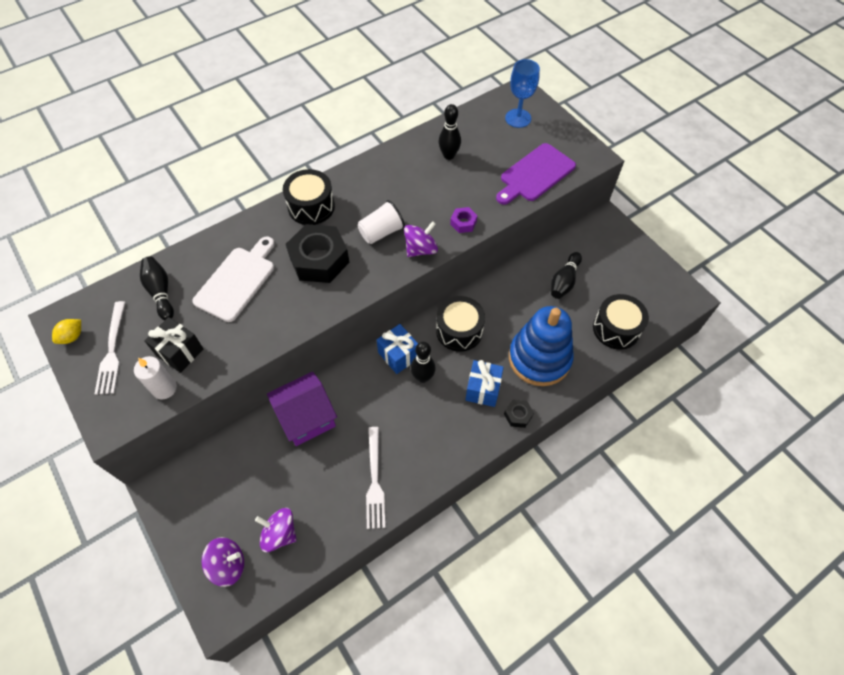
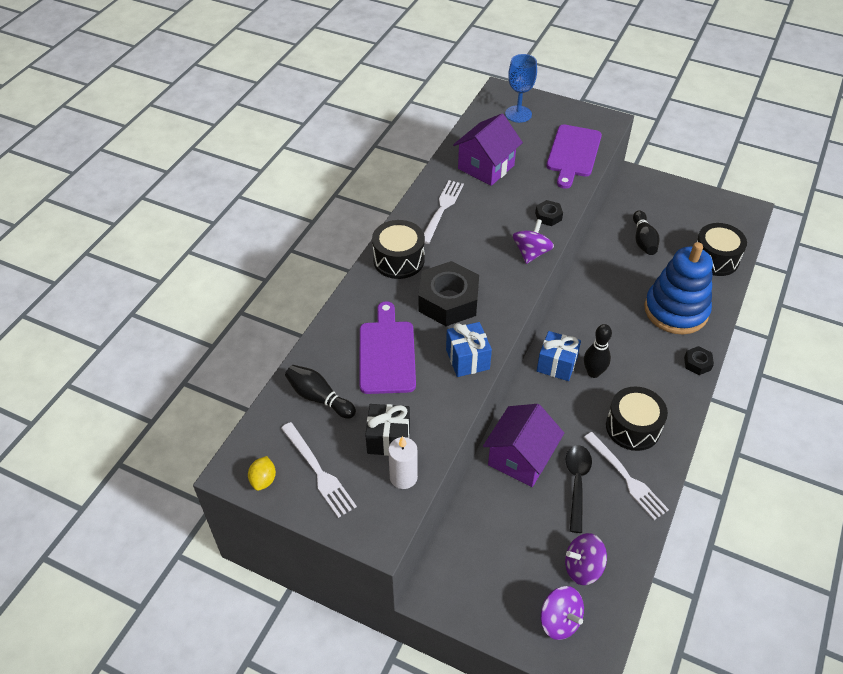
camera: 30 degrees left, 10 degrees down
(228, 565) = (559, 620): purple spinning top -> purple spinning top turned 90 degrees clockwise
(237, 281) = (387, 353): white cutting board -> purple cutting board
(332, 463) = (577, 483): none -> black spoon
(381, 232) = (484, 254): white cup -> none
(382, 177) = (442, 209): none -> white fork
(449, 155) = (486, 167): black bowling pin -> purple house
(459, 331) = (591, 320): black drum -> black drum (633, 427)
(463, 223) = (548, 216): purple nut -> black nut
(483, 389) = (652, 357): blue gift -> blue gift (467, 359)

